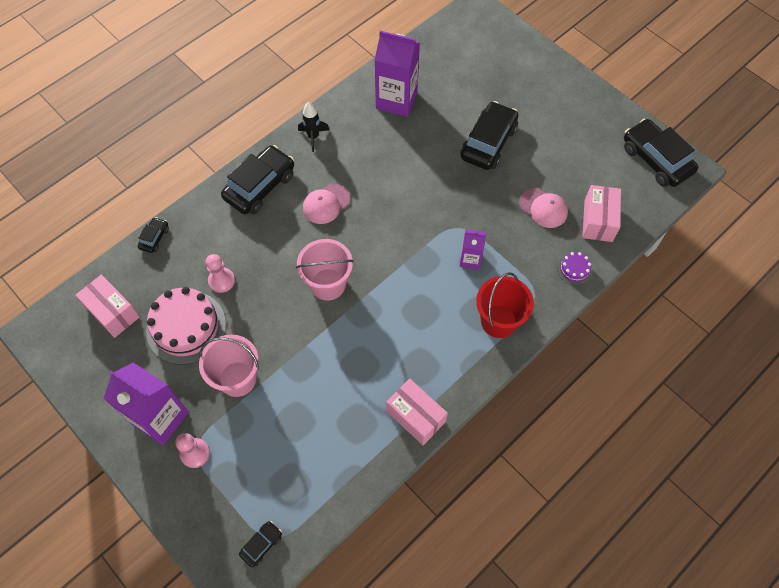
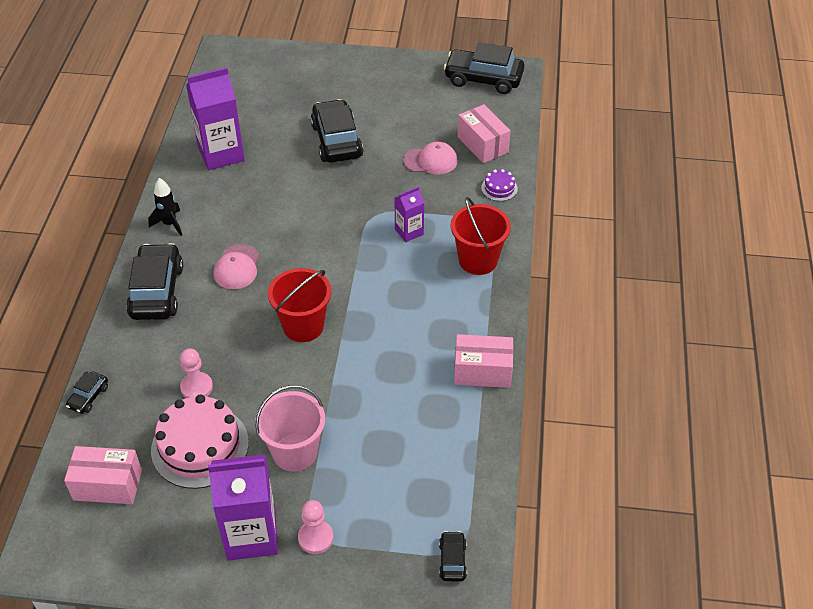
camera: 40 degrees left, 15 degrees down
(154, 238) = (88, 397): black car -> black car turned 135 degrees counterclockwise
(328, 284) = (303, 326): pink bucket -> red bucket

